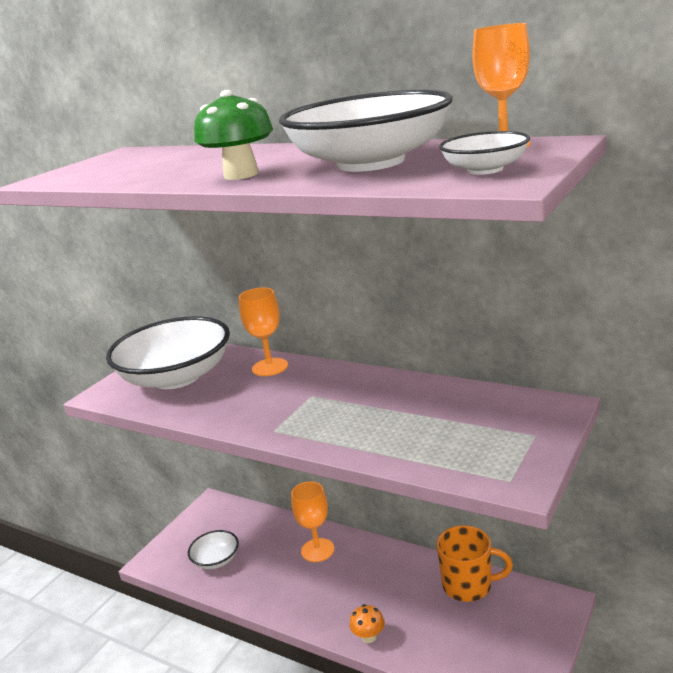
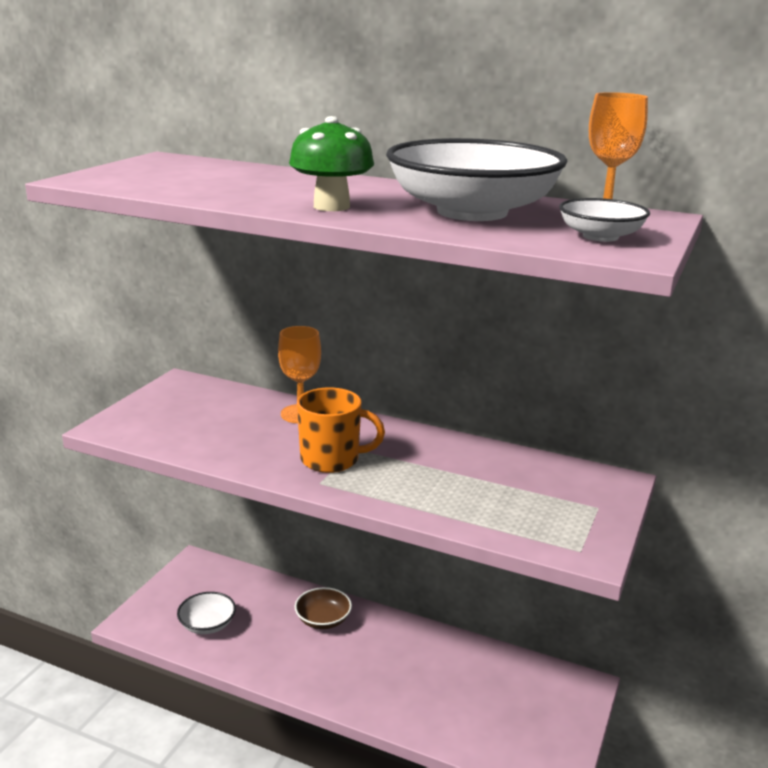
camera: 10 degrees left, 0 degrees up
(177, 377) = (194, 415): white bowl -> none
(317, 550) = (323, 620): orange goblet -> brown bowl
(369, 637) = (388, 713): orange mushroom -> none
(468, 585) = (490, 664): orange mug -> orange mug (332, 459)

